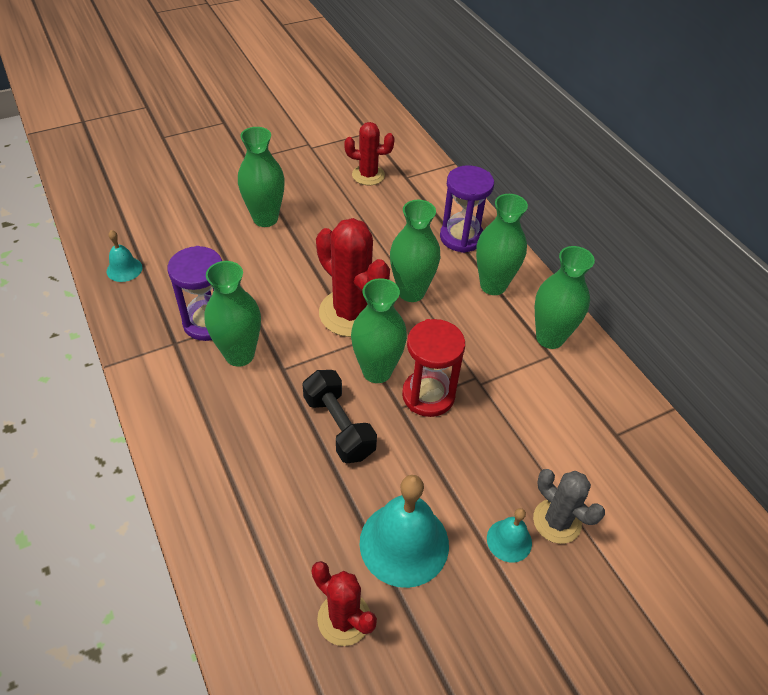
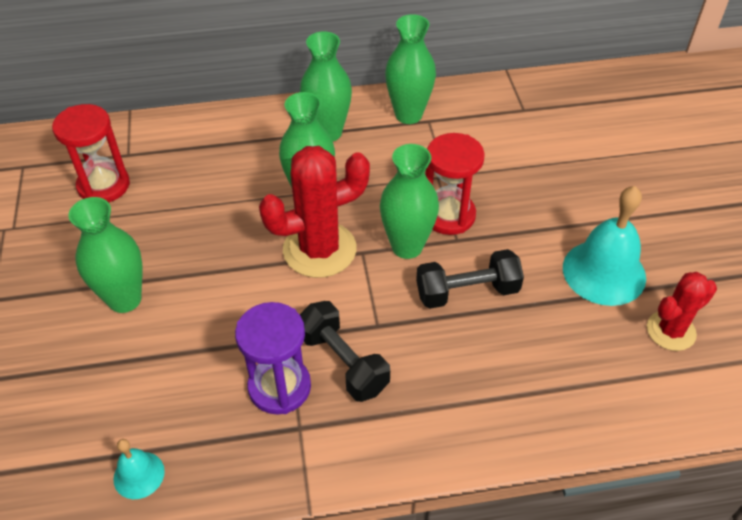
camera: 70 degrees left, 0 degrees up
(239, 355) = (343, 362): green vase -> black dumbbell
(368, 175) = (104, 186): red cactus -> red hourglass
(461, 237) = (250, 136): purple hourglass -> none
(509, 540) = (611, 203): turquoise bell -> none
(557, 521) = (598, 169): grey cactus -> none

